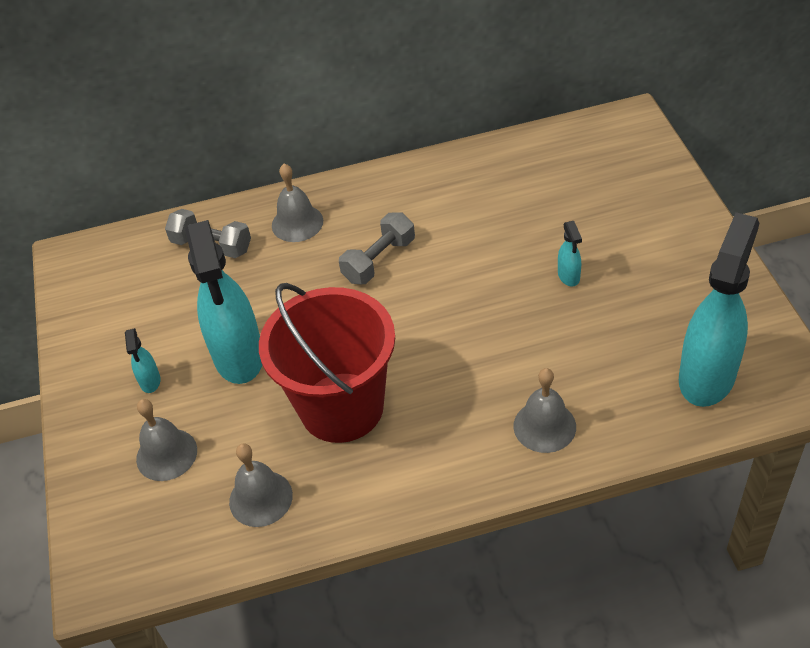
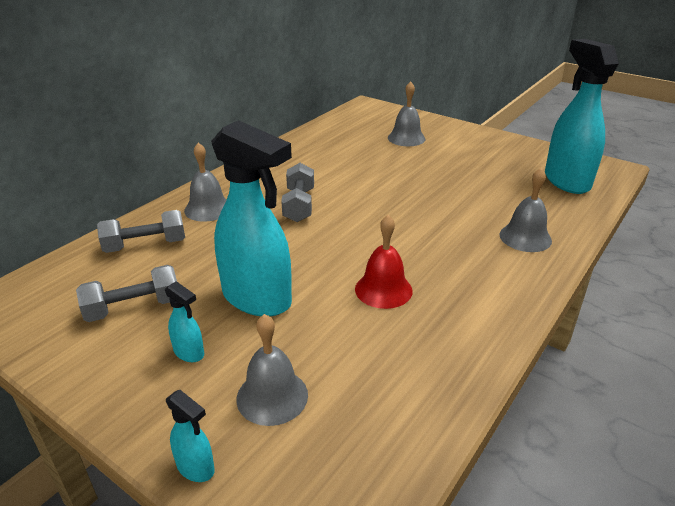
camera: 45 degrees left, 15 degrees down
(150, 314) = (133, 308): none -> grey dumbbell
(260, 498) = (400, 378): grey bell -> grey bell (406, 138)
(341, 407) = (383, 289): red bucket -> red bell
(569, 276) = (431, 170): turquoise spray bottle -> turquoise spray bottle (196, 468)

